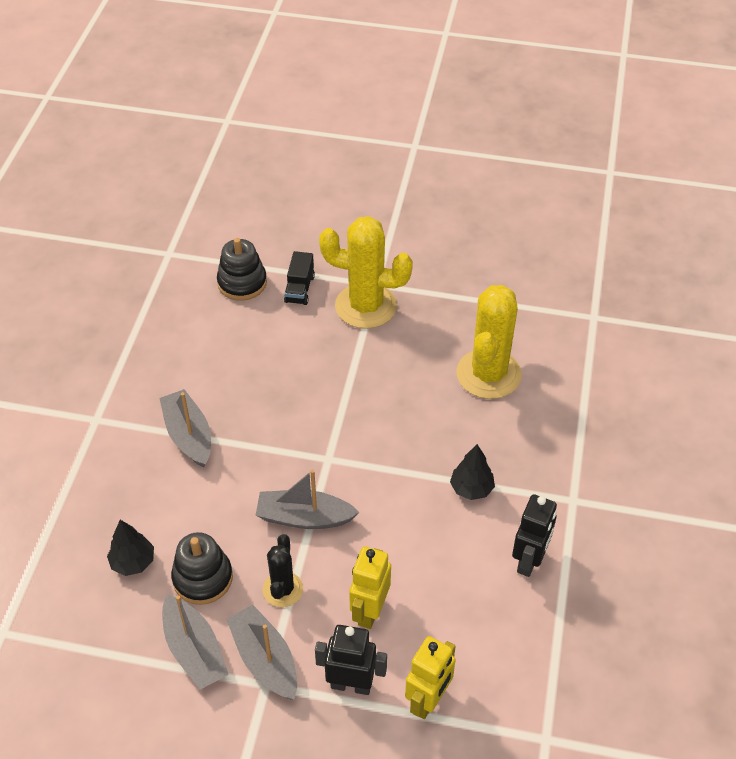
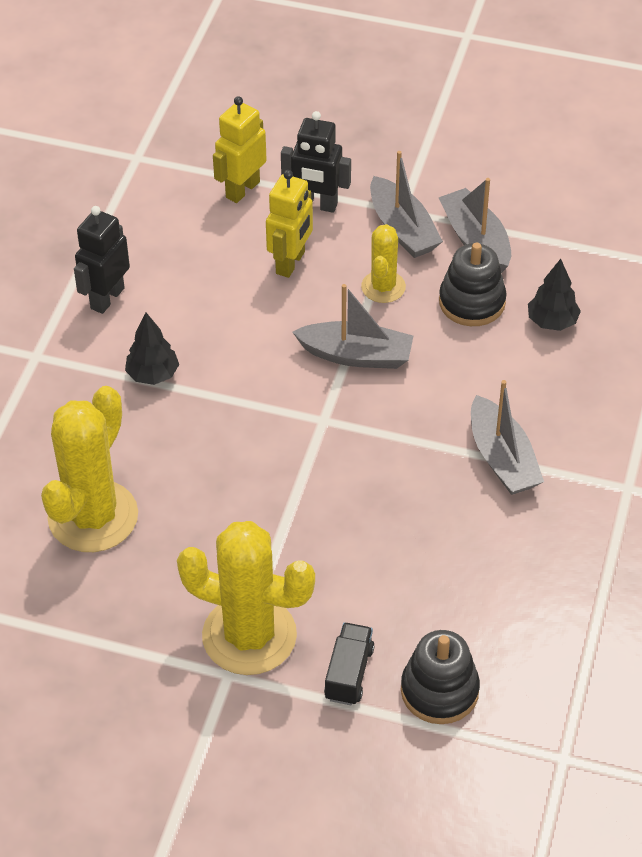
camera: 175 degrees left, 0 degrees up
(282, 589) = (383, 287): black cactus -> yellow cactus

